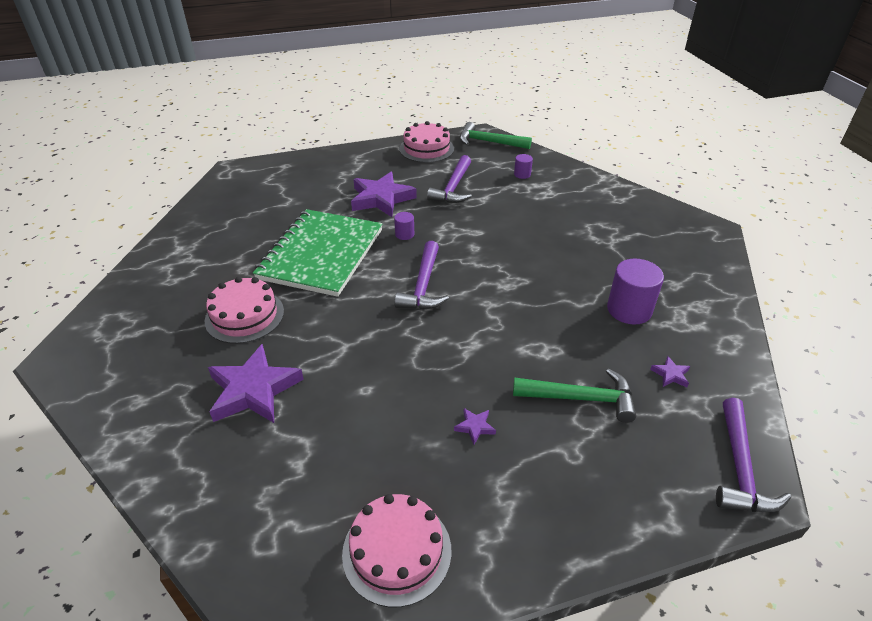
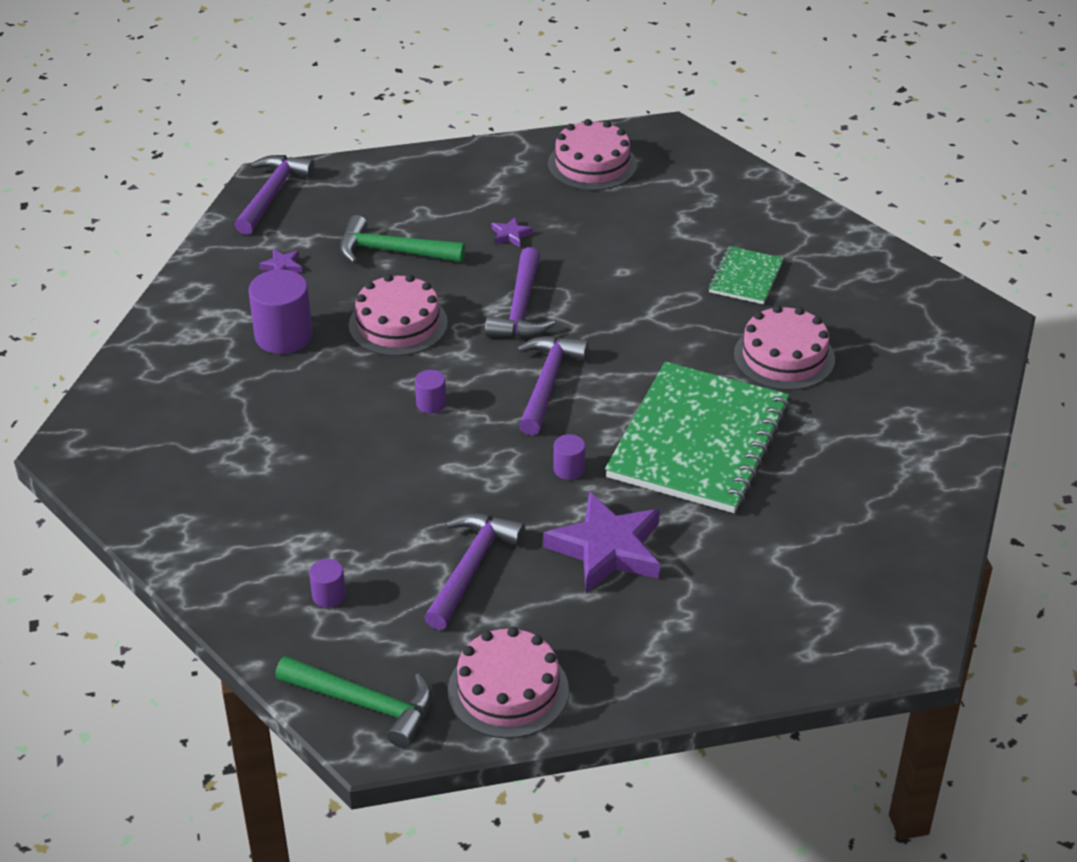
camera: 175 degrees left, 0 degrees up
(254, 390) = (745, 277): purple star -> green notebook
(451, 345) = (521, 308): none -> purple hammer
(501, 267) = (431, 404): none -> purple cylinder
(546, 325) = (398, 324): none -> pink cake

